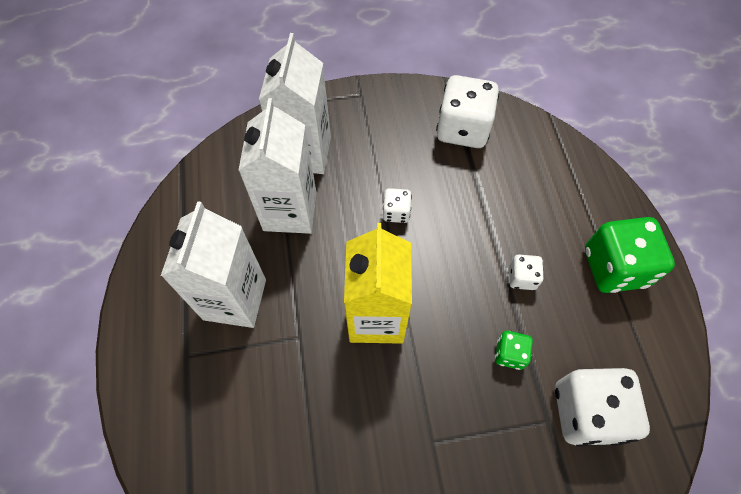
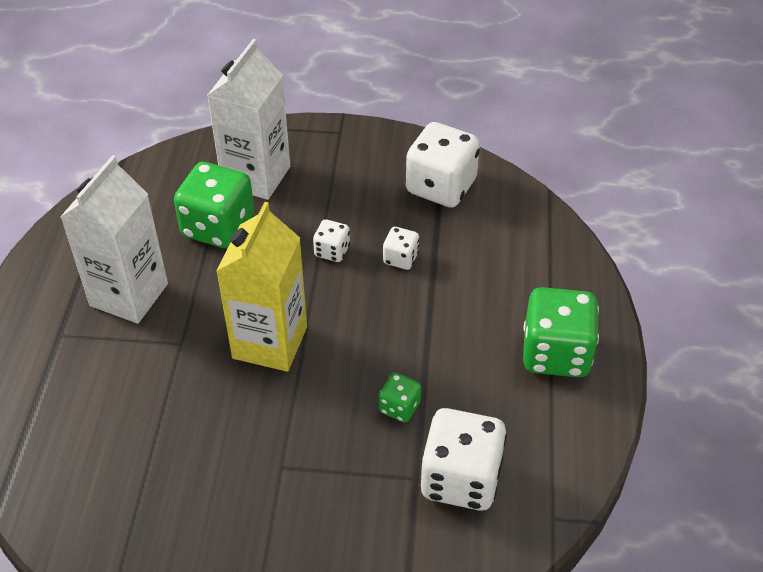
camera: 15 degrees right, 15 degrees down
(290, 211) = (218, 227): white carton -> green dice
(522, 278) = (445, 340): white dice -> white dice (400, 258)

